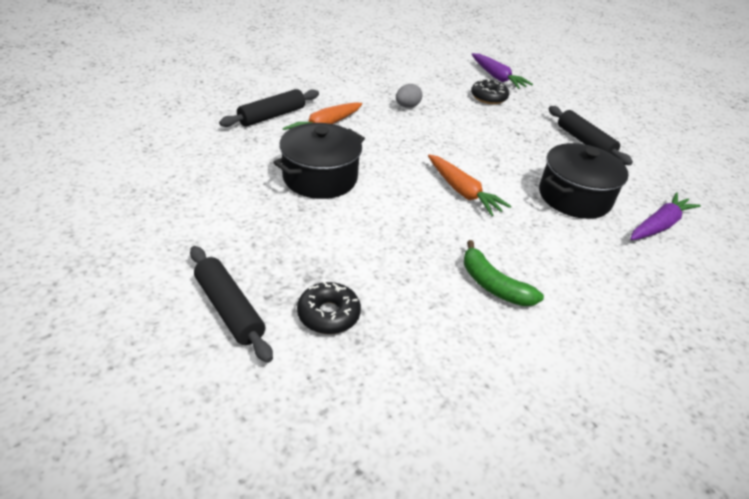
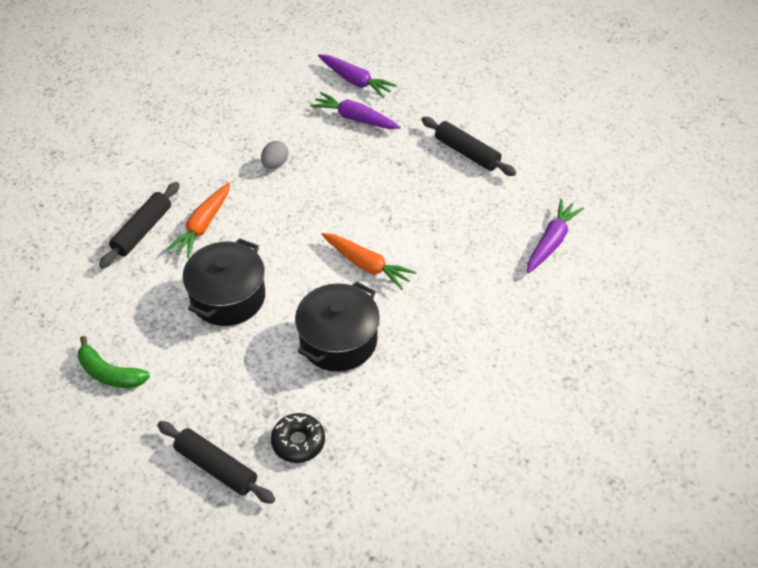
camera: 15 degrees left, 10 degrees up
(488, 97) = (355, 118): black donut -> purple carrot
(493, 285) = (422, 363): green banana -> green banana (110, 373)
(574, 197) = (470, 234): black pot -> black pot (338, 341)

